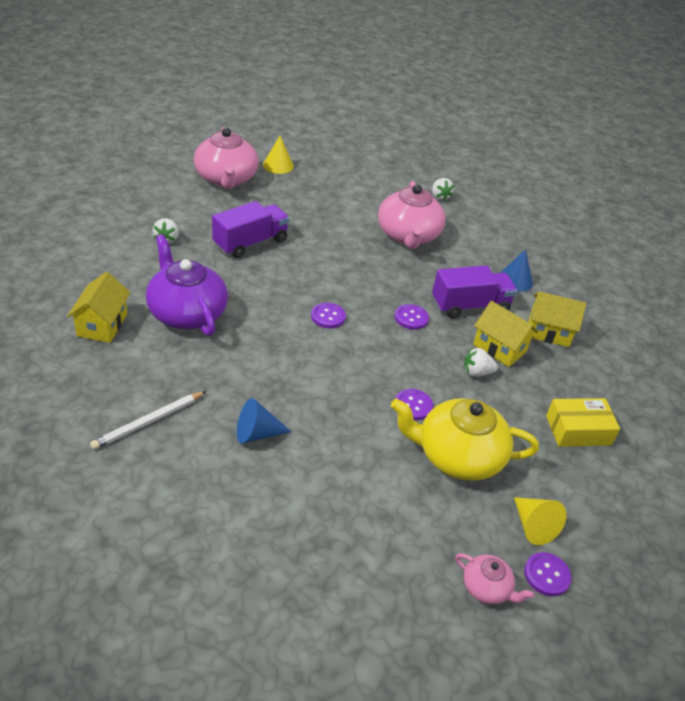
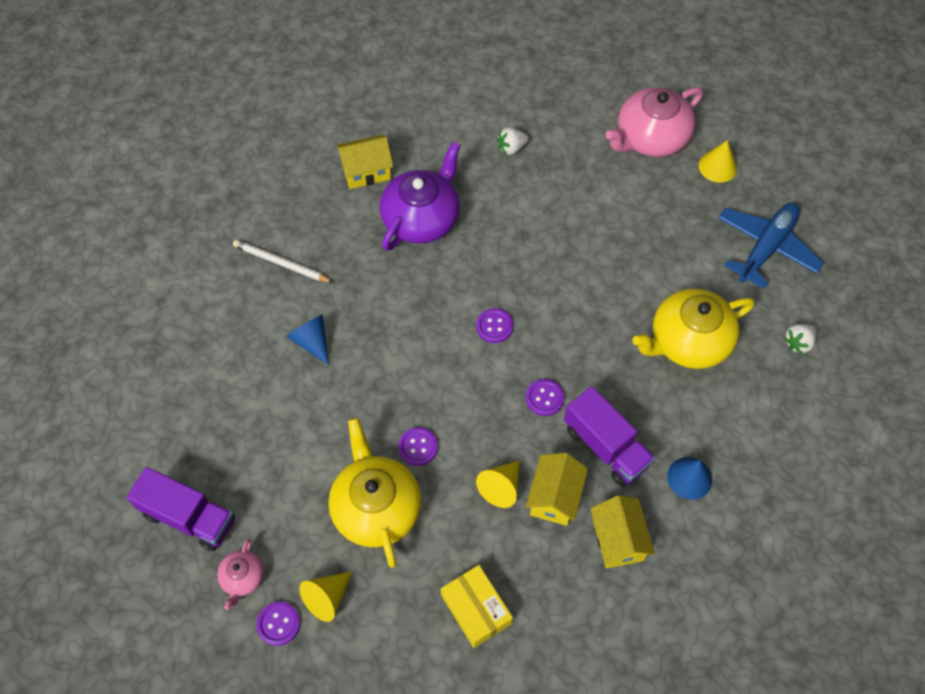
camera: 70 degrees right, 20 degrees up
(250, 243) = (558, 212): purple truck -> purple truck (189, 517)
(359, 177) = (766, 248): none -> blue plane
(408, 235) = (688, 341): pink teapot -> yellow teapot
(476, 372) = (501, 487): white strawberry -> yellow cone

